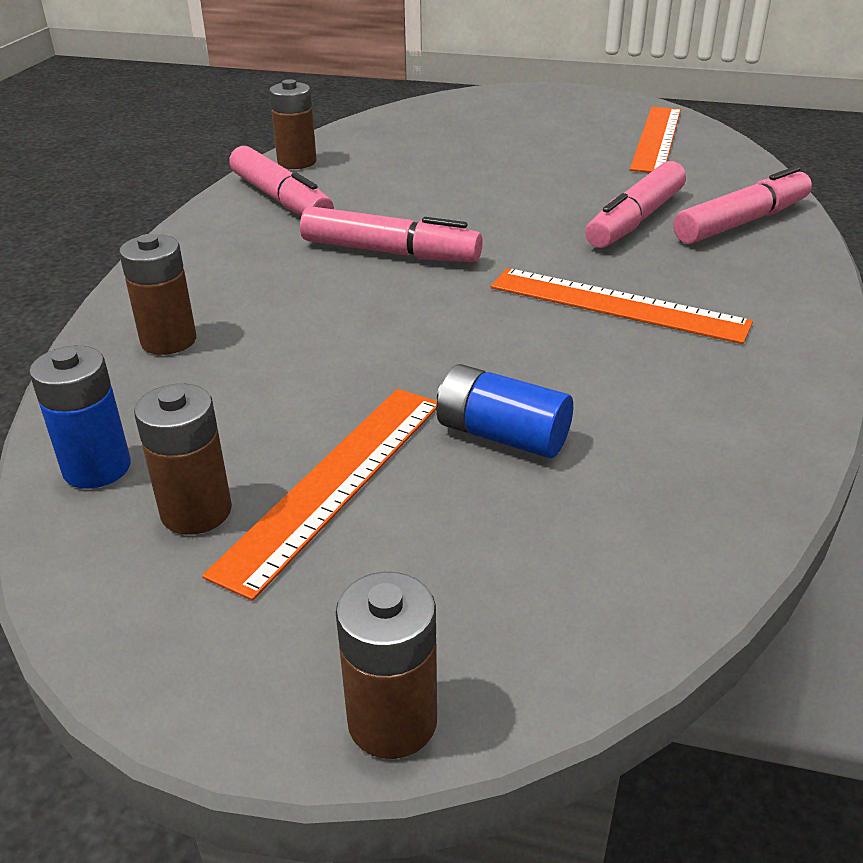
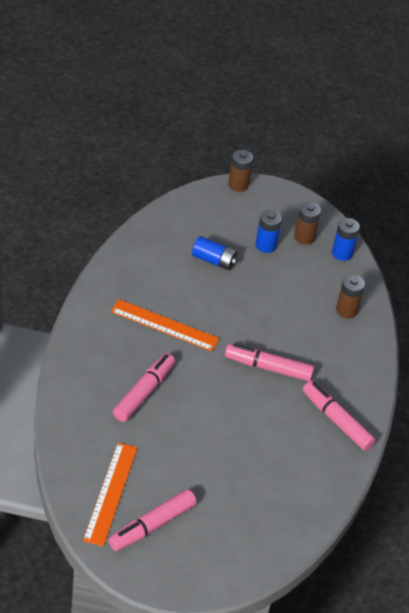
camera: 170 degrees right, 10 degrees up
(297, 162) = (341, 466): brown battery -> none
(334, 482) = (265, 245): orange ruler -> blue battery
(741, 222) = (88, 388): pink marker -> pink marker (152, 526)

